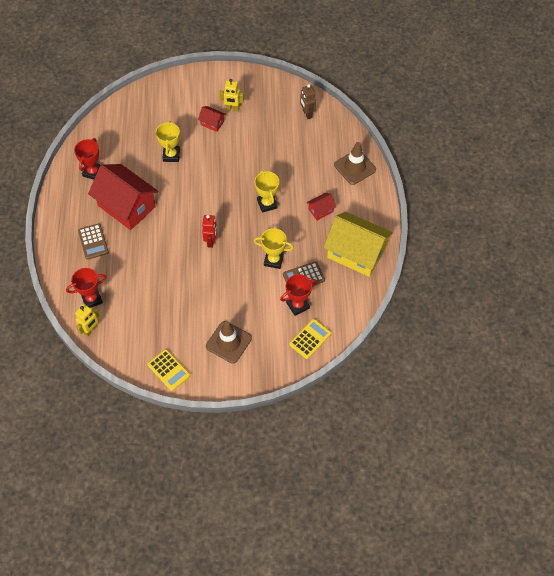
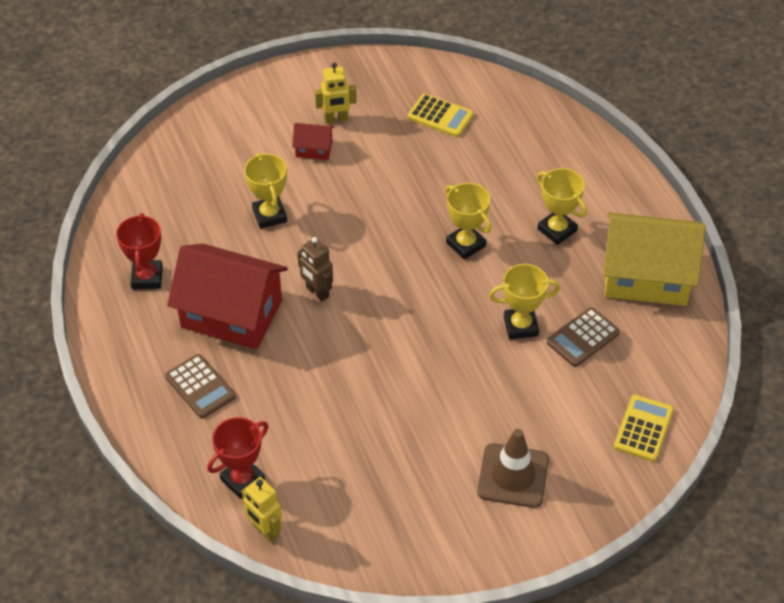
camera: 20 degrees left, 10 degrees down
(91, 330) = (265, 530): yellow robot -> yellow robot turned 120 degrees clockwise
(169, 370) = (434, 553): yellow calculator -> yellow calculator (440, 116)
(211, 241) = (402, 327): red robot -> none
(297, 305) = (596, 383): red trophy -> none
(307, 114) = (460, 96): brown robot -> brown robot (317, 292)
(321, 210) = (557, 230): red house -> yellow trophy
(355, 167) = (576, 152): brown traffic cone -> none

